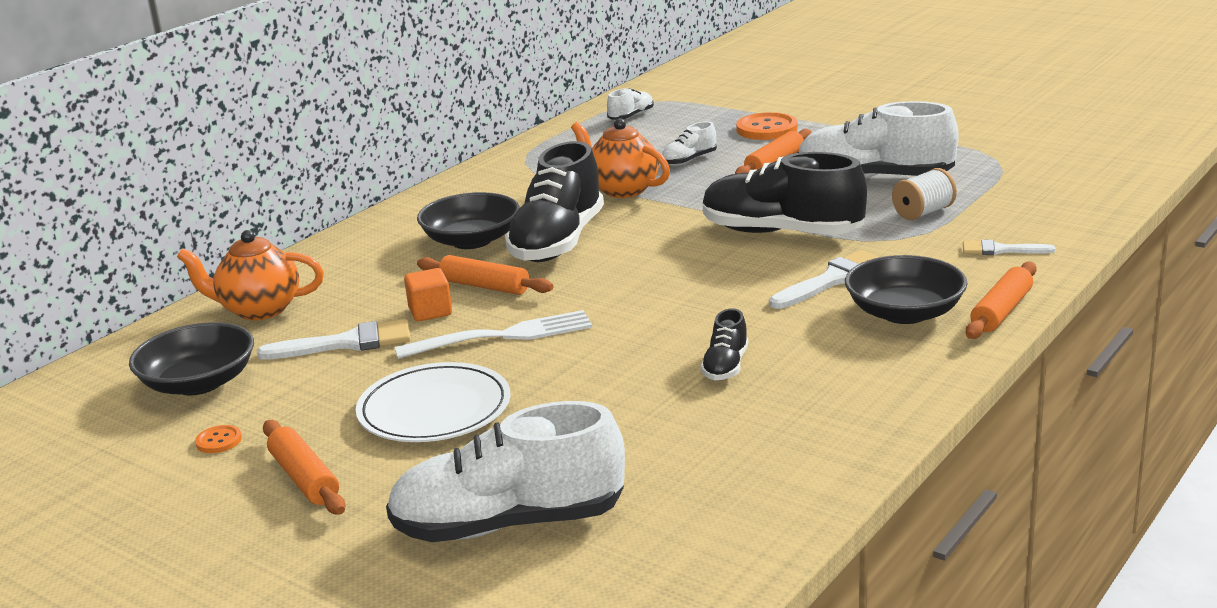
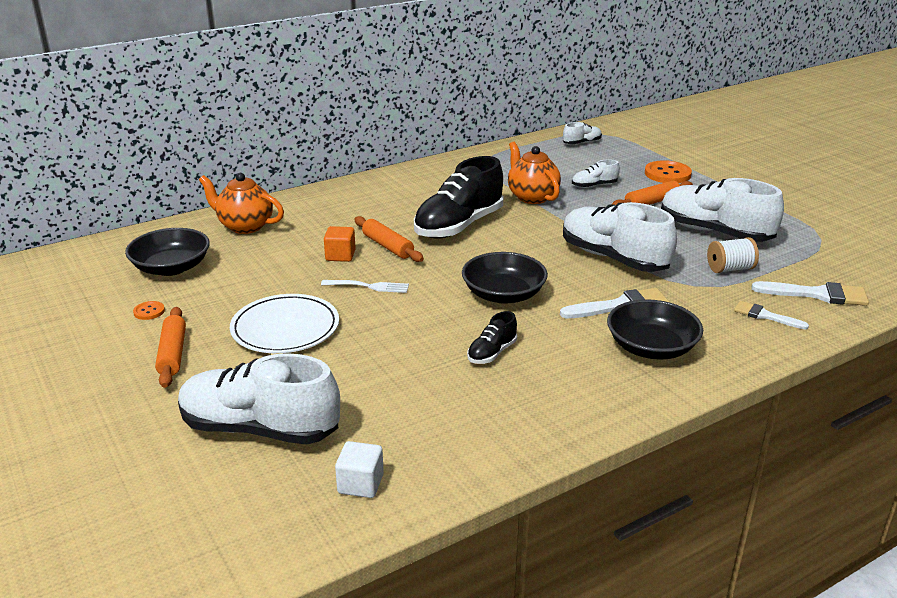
camera: 20 degrees right, 5 degrees up
(347, 343) = (274, 264): white brush -> white brush (817, 294)
(471, 240) = (406, 210): black bowl -> black bowl (503, 294)
(501, 336) = (368, 286): white fork -> white fork, size x0.63
(692, 541) = (360, 484): none -> white cube
(781, 233) = (613, 258): black shoe -> white shoe
(1001, 311) = (725, 368): orange rolling pin -> none

